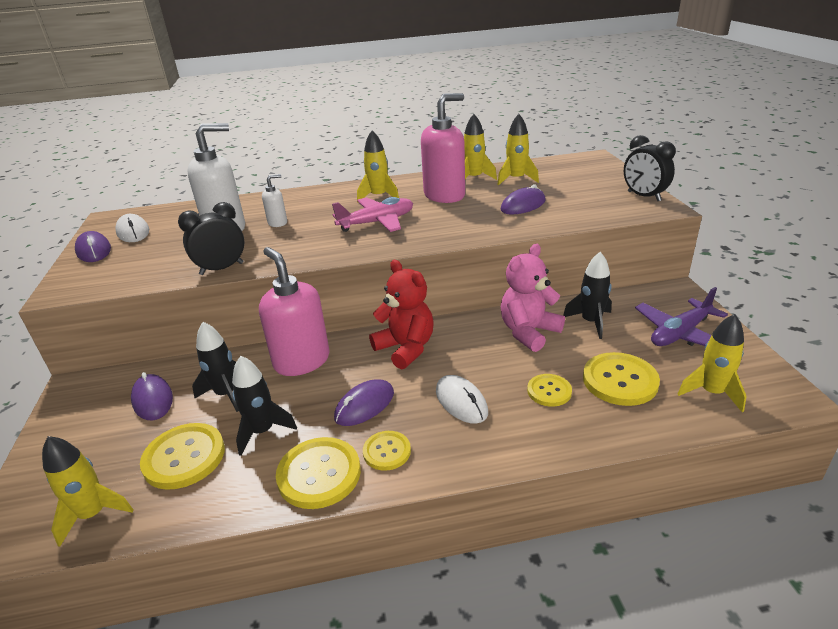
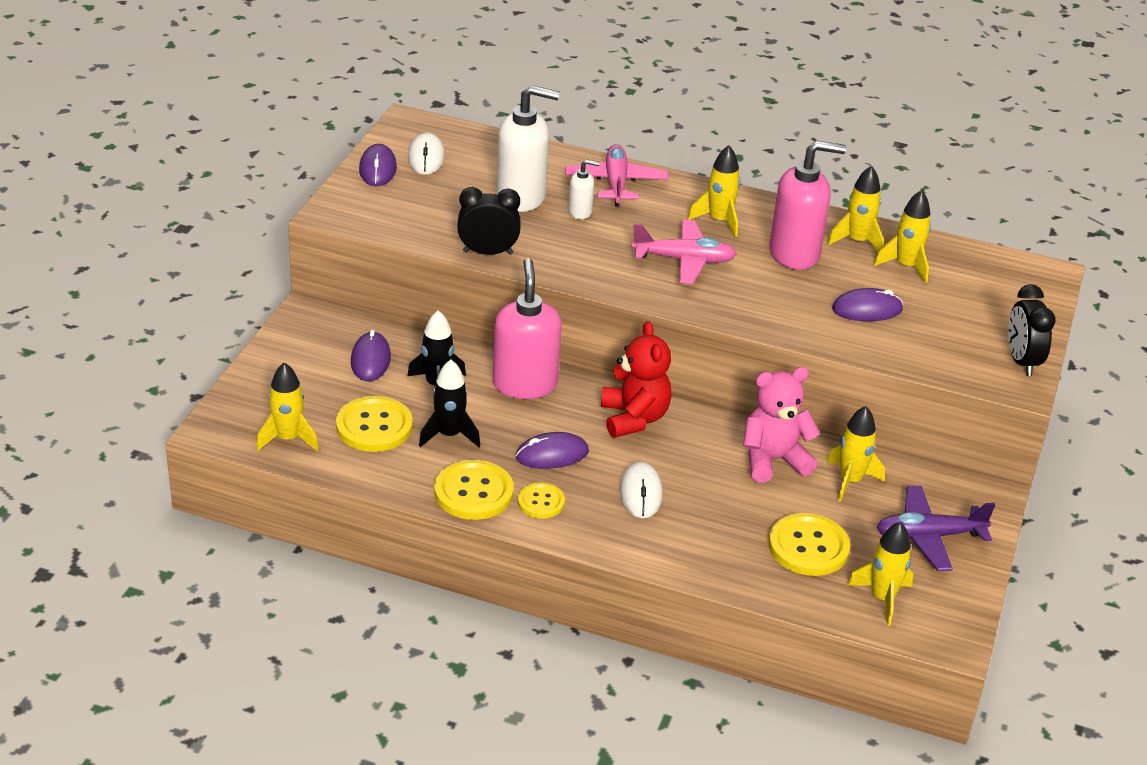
camera: 25 degrees right, 5 degrees up
(291, 201) = (616, 183): none -> pink plane
(549, 391) = (730, 523): yellow button -> none
(591, 322) = (850, 481): black rocket -> yellow rocket

